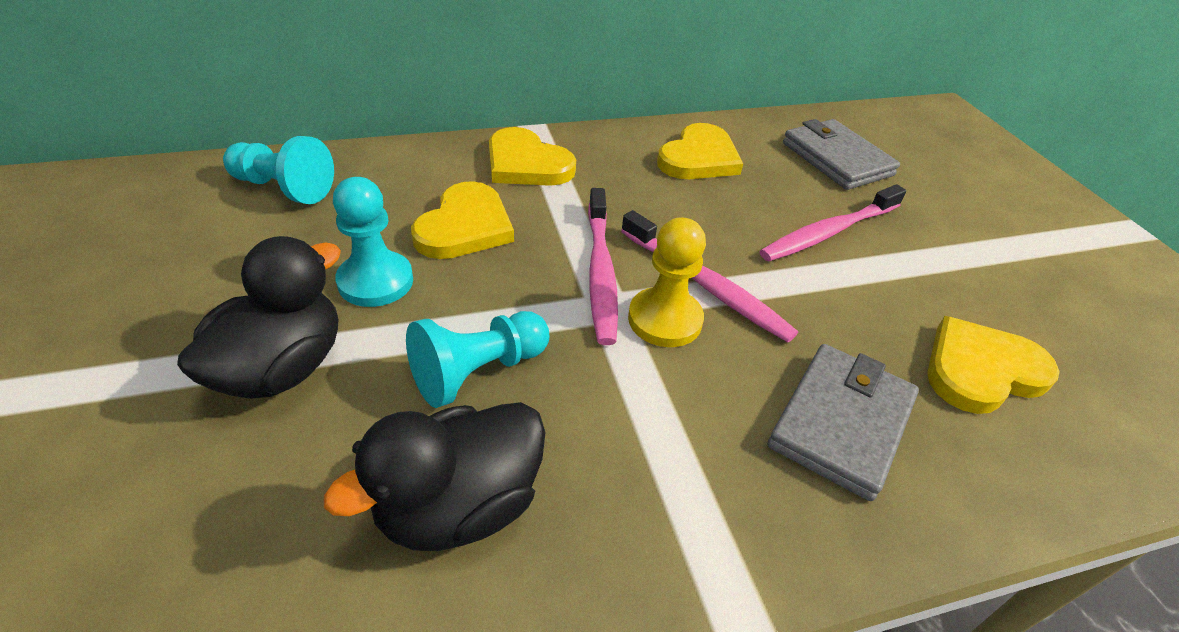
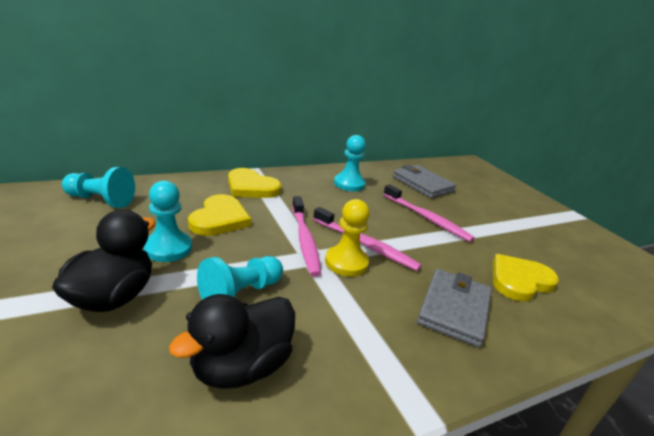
camera: 10 degrees left, 15 degrees down
(699, 158) = (349, 184): yellow heart -> turquoise pawn
(829, 232) = (426, 218): pink toothbrush -> pink toothbrush turned 90 degrees counterclockwise

